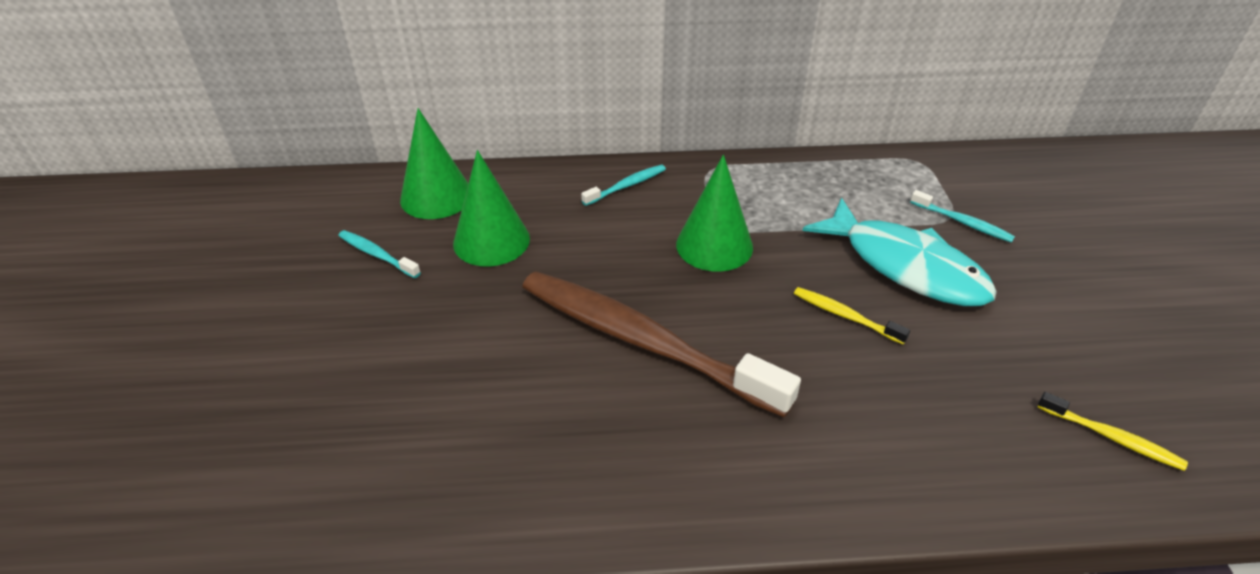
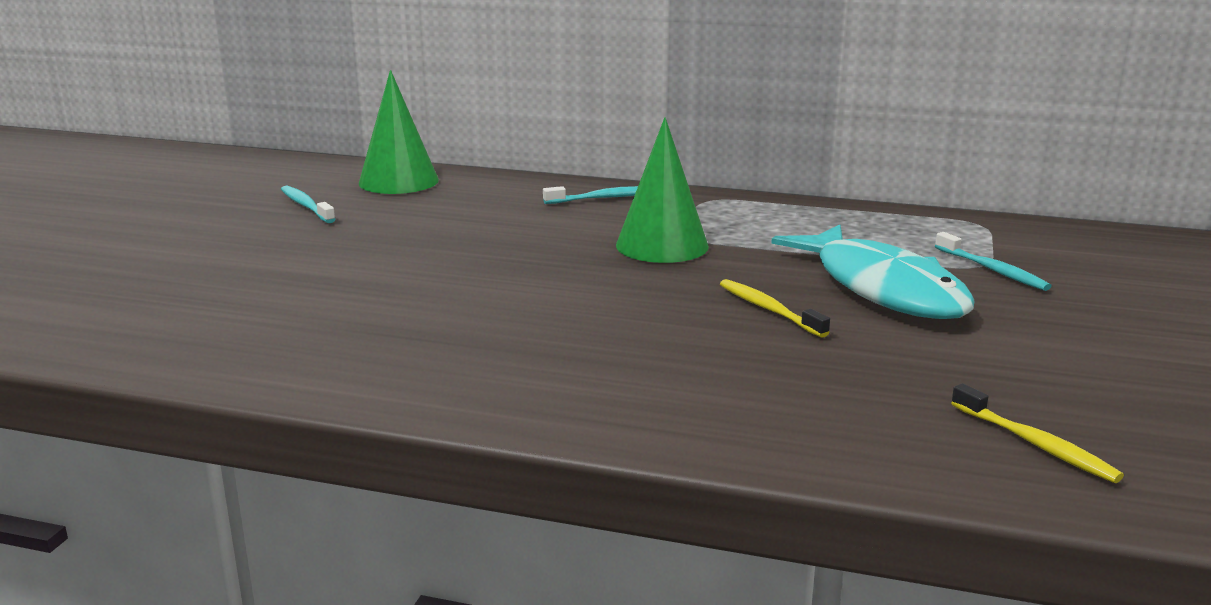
camera: 20 degrees right, 20 degrees down
(491, 240) = (425, 212): green cone -> none
(643, 342) = (517, 291): brown toothbrush -> none

